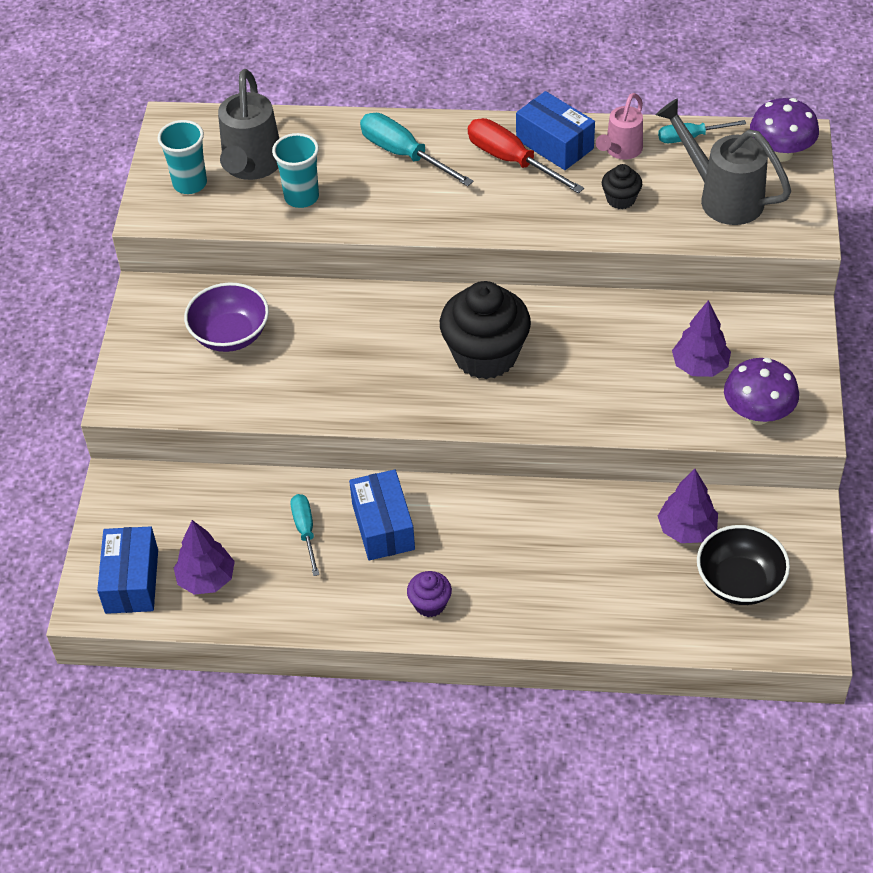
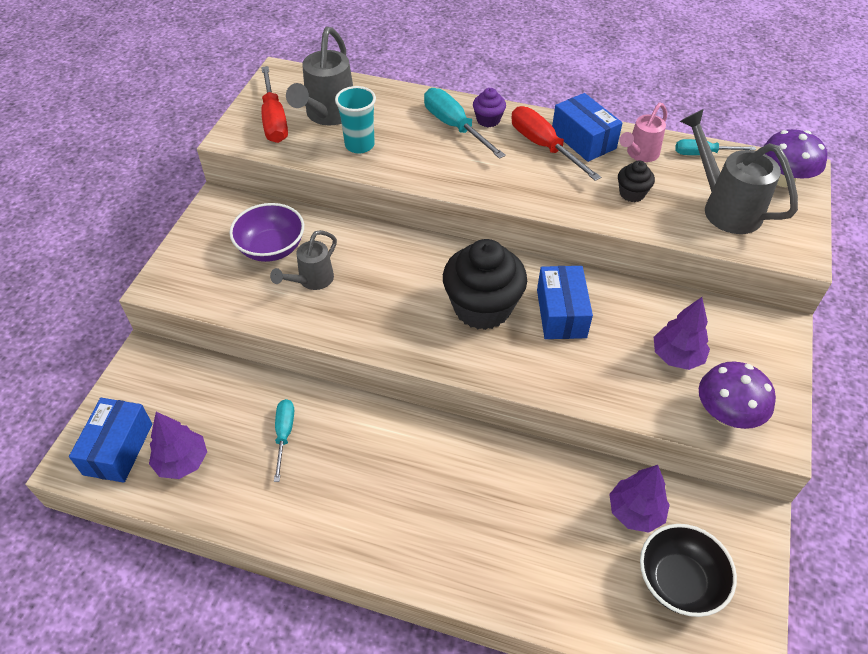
camera: 10 degrees right, 0 degrees up
(190, 184) = (274, 120): turquoise cup -> red screwdriver
(289, 363) = (311, 281): none -> grey watering can
(383, 526) = (353, 445): blue box -> blue box (561, 313)
(430, 604) = (373, 534): purple cupcake -> purple cupcake (488, 120)

